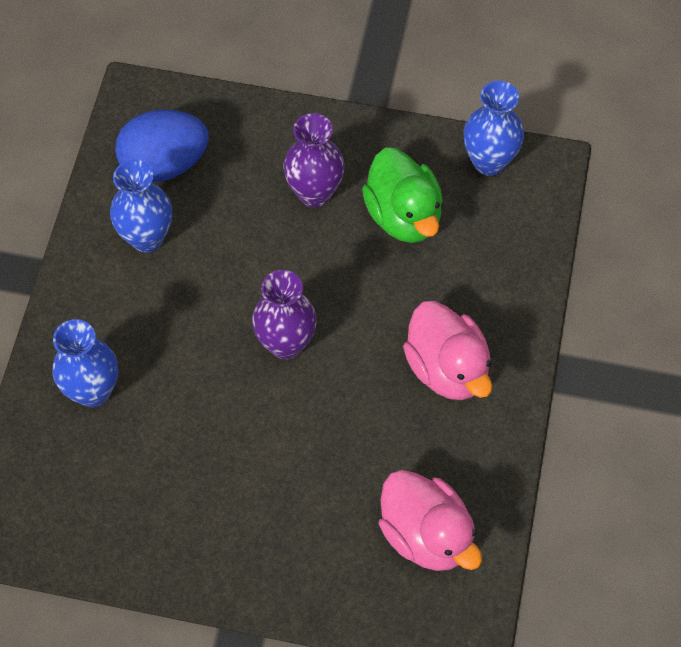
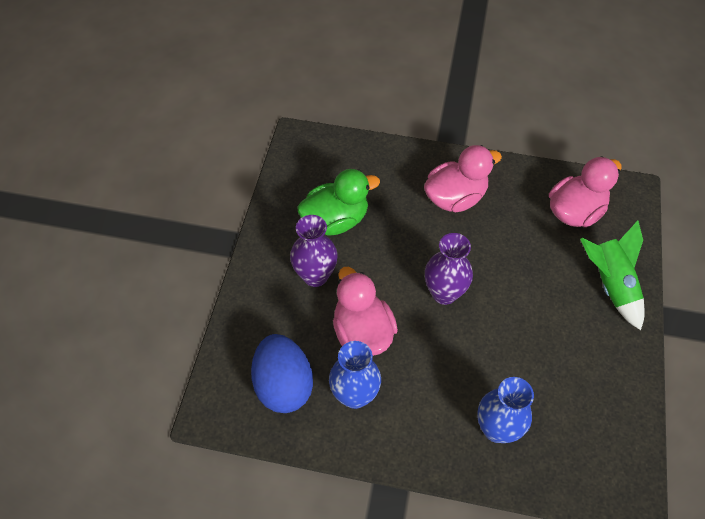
camera: 90 degrees left, 5 degrees down
(231, 246) = (362, 332): none -> pink duck
(297, 563) = (609, 284): none -> green rocket
(489, 161) = (292, 170): blue vase -> none

